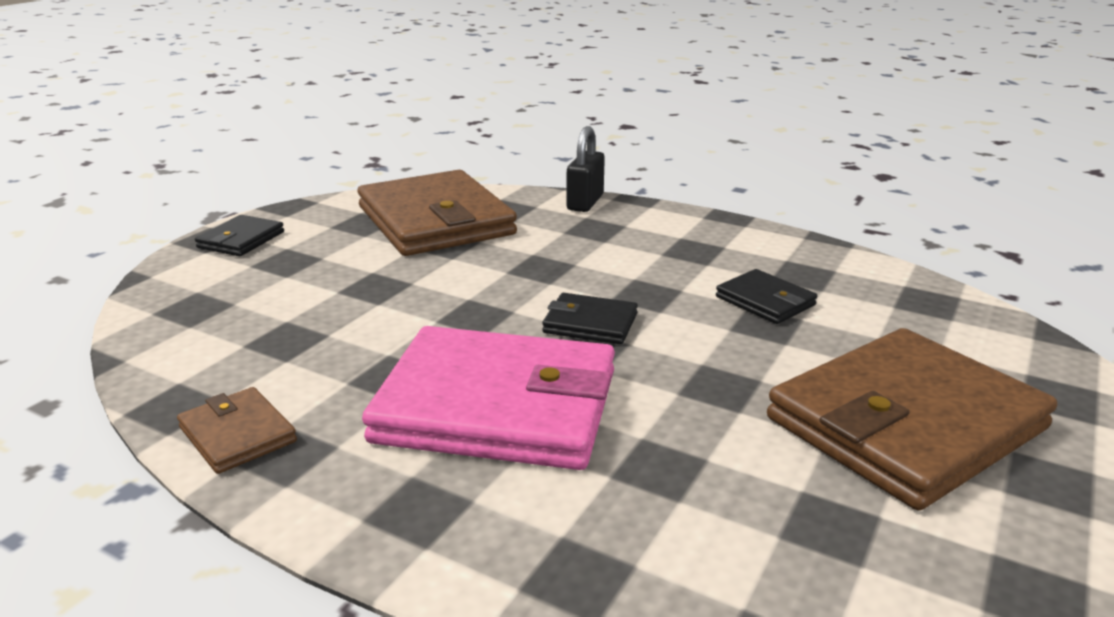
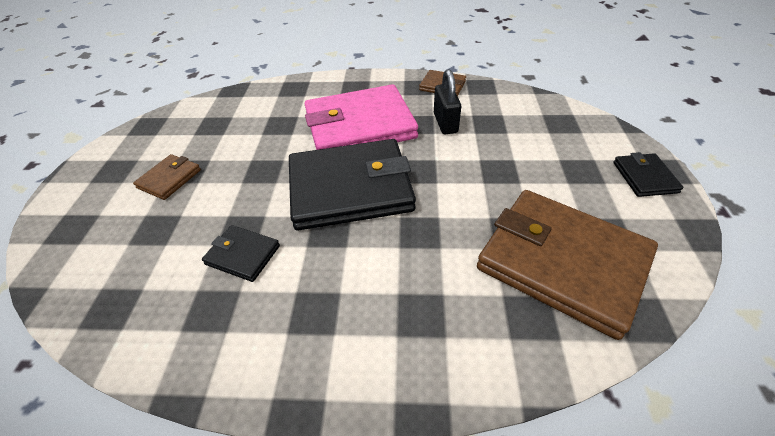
camera: 155 degrees right, 20 degrees up
(585, 202) = (469, 373): black padlock -> black padlock (445, 123)
(590, 323) = (350, 188): black wallet -> black wallet, size x2.23
(906, 423) = (169, 179): brown wallet -> brown wallet, size x0.45

